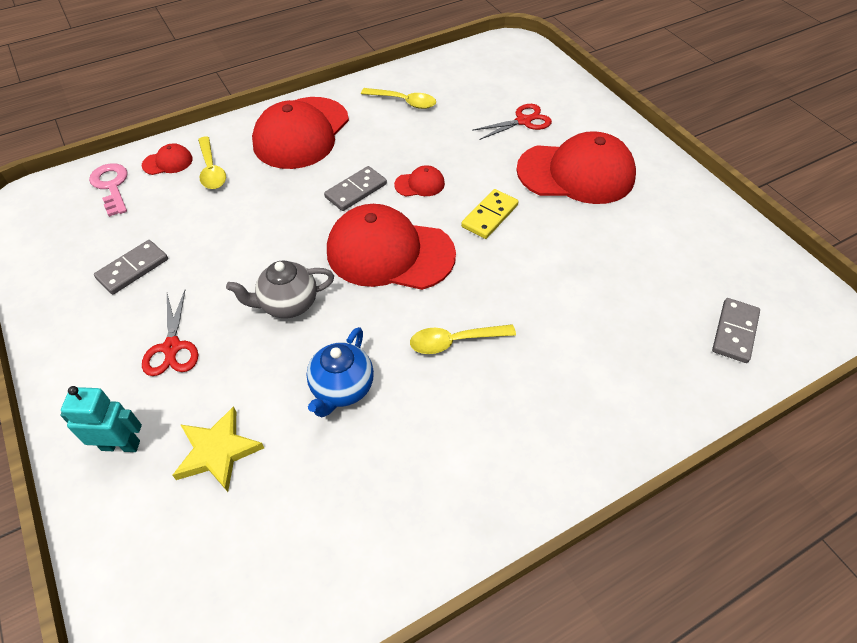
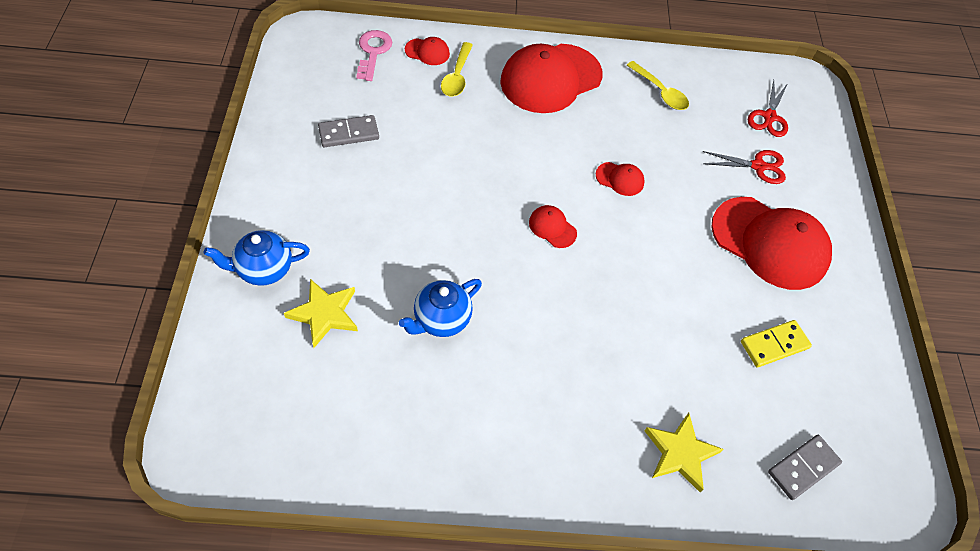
camera: 25 degrees right, 5 degrees up
(121, 445) = (264, 269): turquoise robot -> blue teapot
(172, 347) = (340, 214): red scissors -> red scissors (769, 117)
(288, 304) = (444, 227): grey teapot -> none
(356, 190) = (561, 156): grey domino -> none
(389, 253) = (552, 227): red cap -> red cap, size x0.42
(454, 341) = (553, 333): yellow spoon -> none
(489, 216) = (660, 241): yellow domino -> yellow domino (774, 345)
(635, 379) = (680, 453): none -> yellow star

